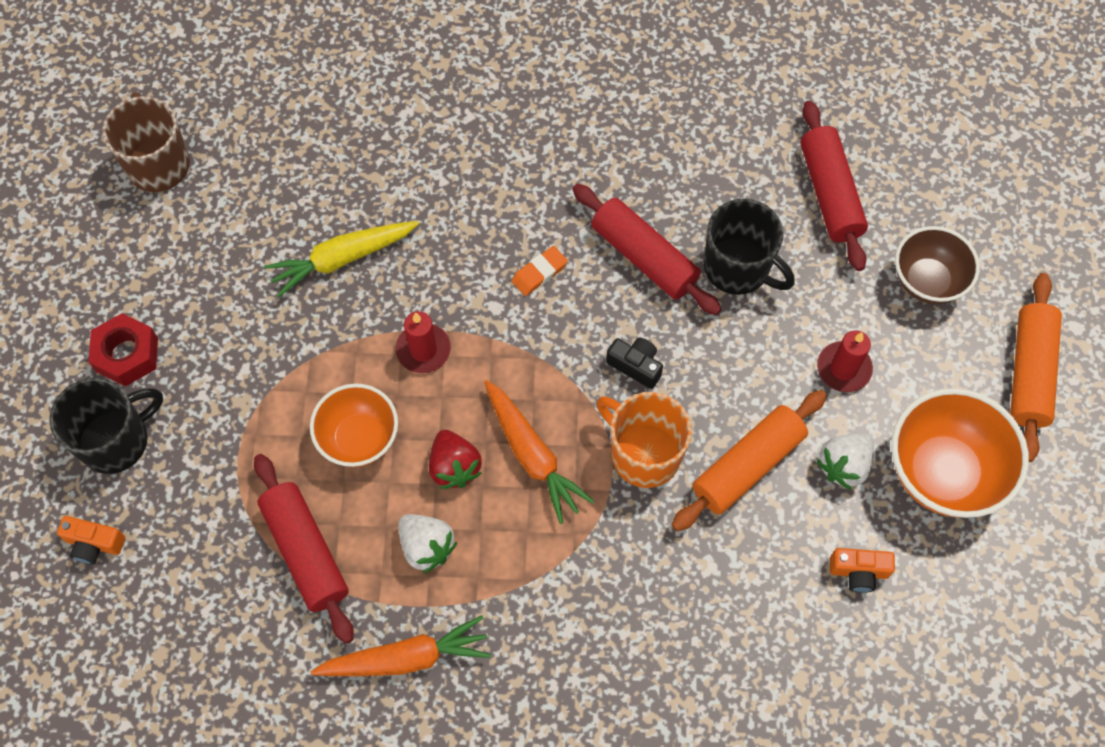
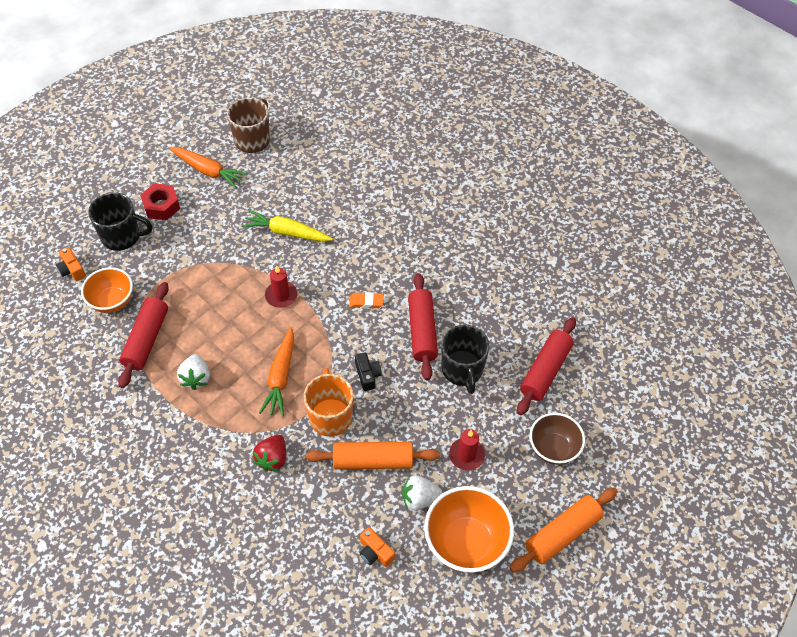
camera: 40 degrees right, 10 degrees down
(359, 438) = (216, 311): orange bowl -> orange bowl (112, 301)
(406, 658) = (139, 416): orange carrot -> orange carrot (208, 171)
(454, 467) = (242, 354): red strawberry -> red strawberry (272, 459)

